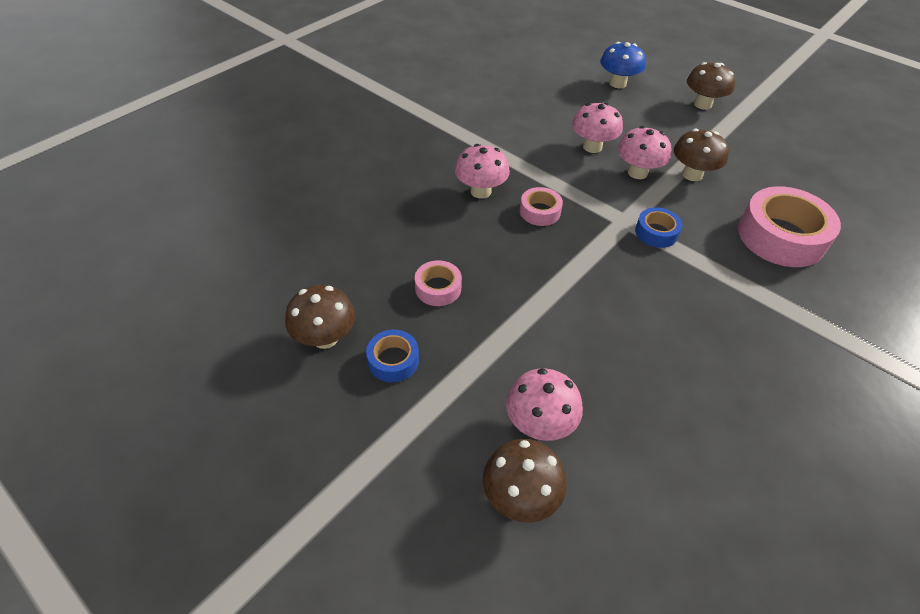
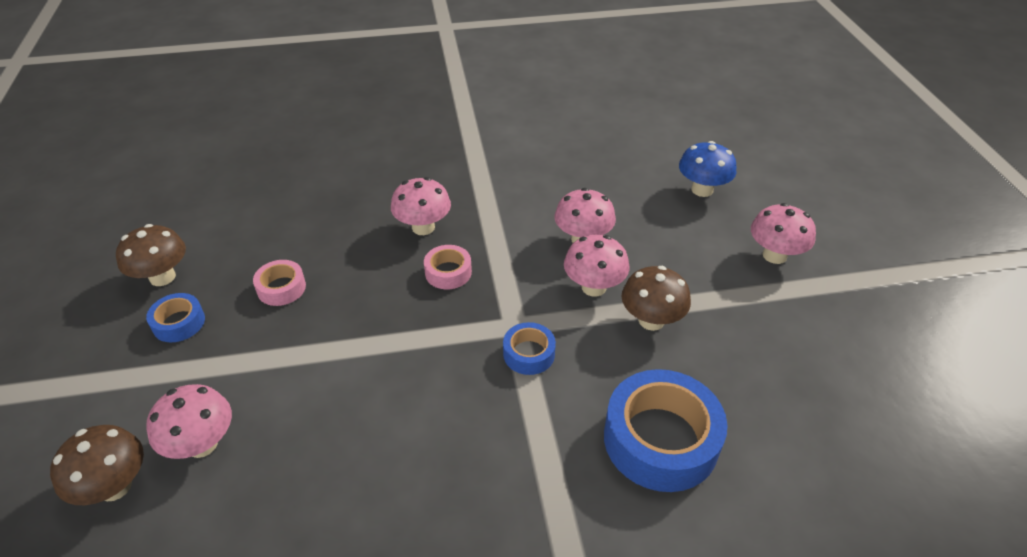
camera: 40 degrees right, 5 degrees down
(702, 104) = (774, 255): brown mushroom -> pink mushroom
(781, 236) = (660, 439): pink tape -> blue tape

